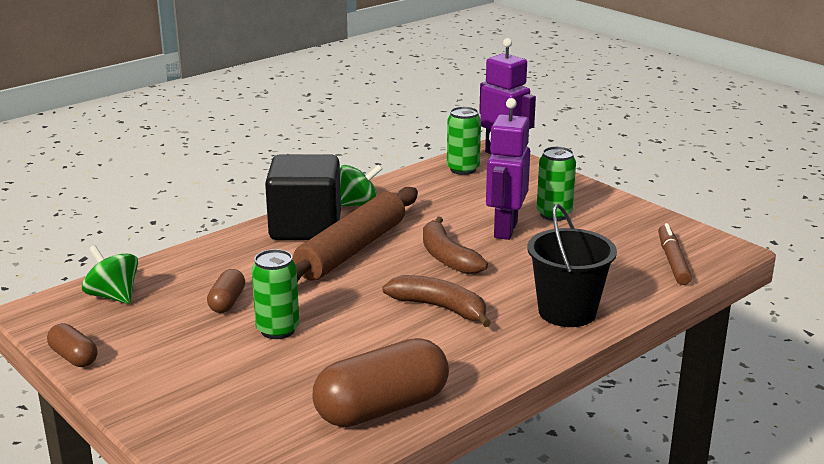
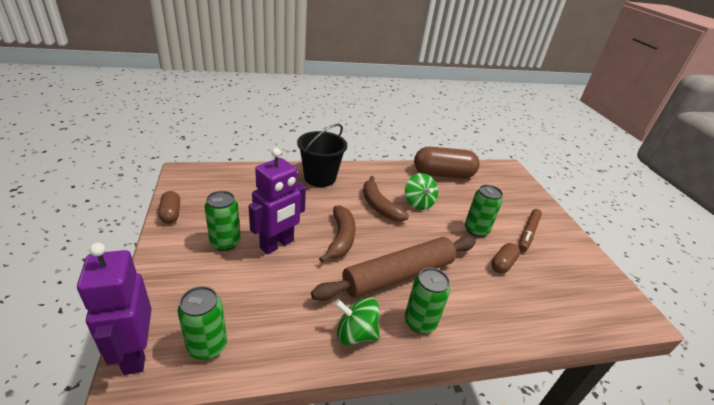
camera: 155 degrees left, 10 degrees up
(74, 357) = (597, 260): brown capsule -> brown capsule (171, 214)
(113, 296) = (585, 305): green spinning top -> green spinning top (418, 203)
(305, 227) = (420, 322): black cube -> green can
(672, 261) = (223, 179): brown marker -> brown marker (528, 233)

